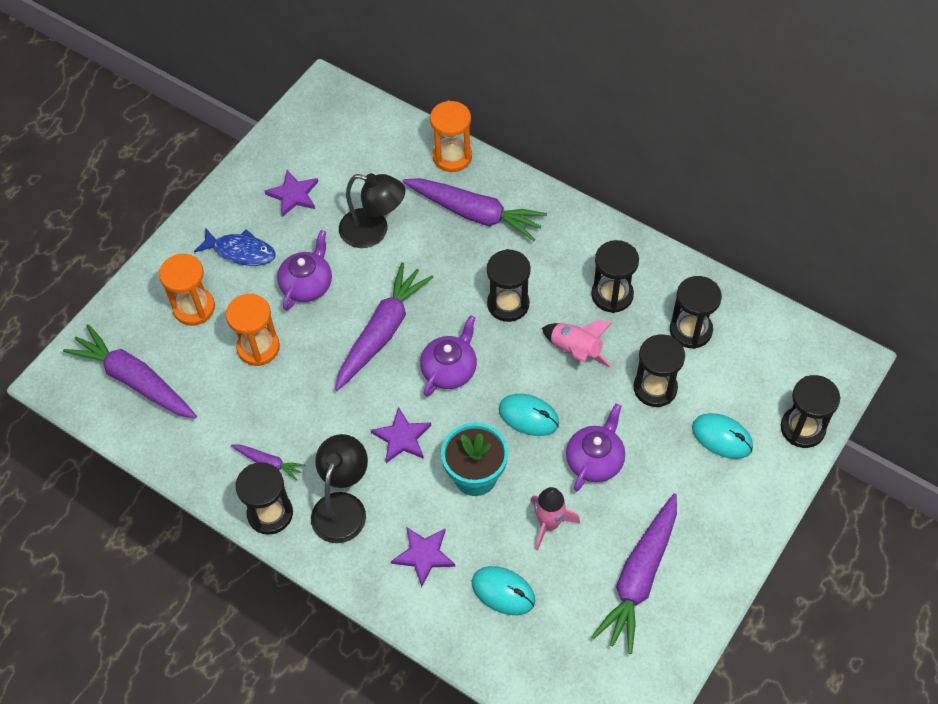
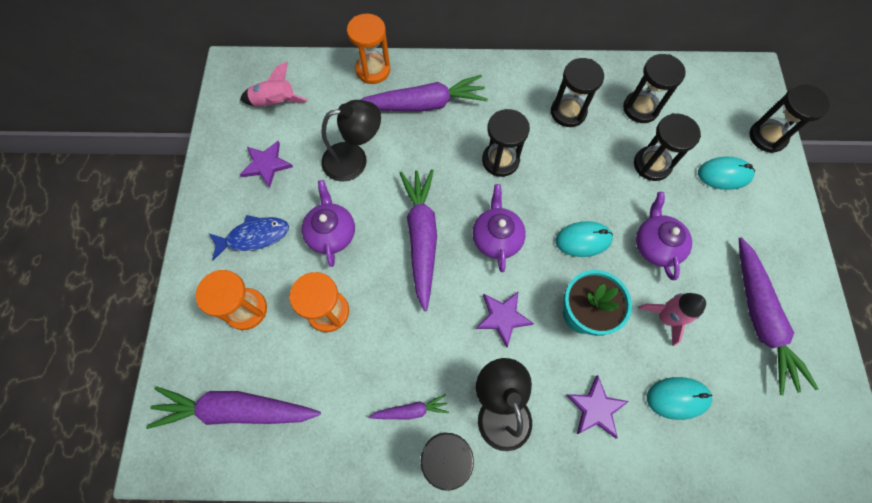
camera: 35 degrees left, 10 degrees up
(576, 351) = (576, 168): pink rocket -> pink rocket (275, 103)

